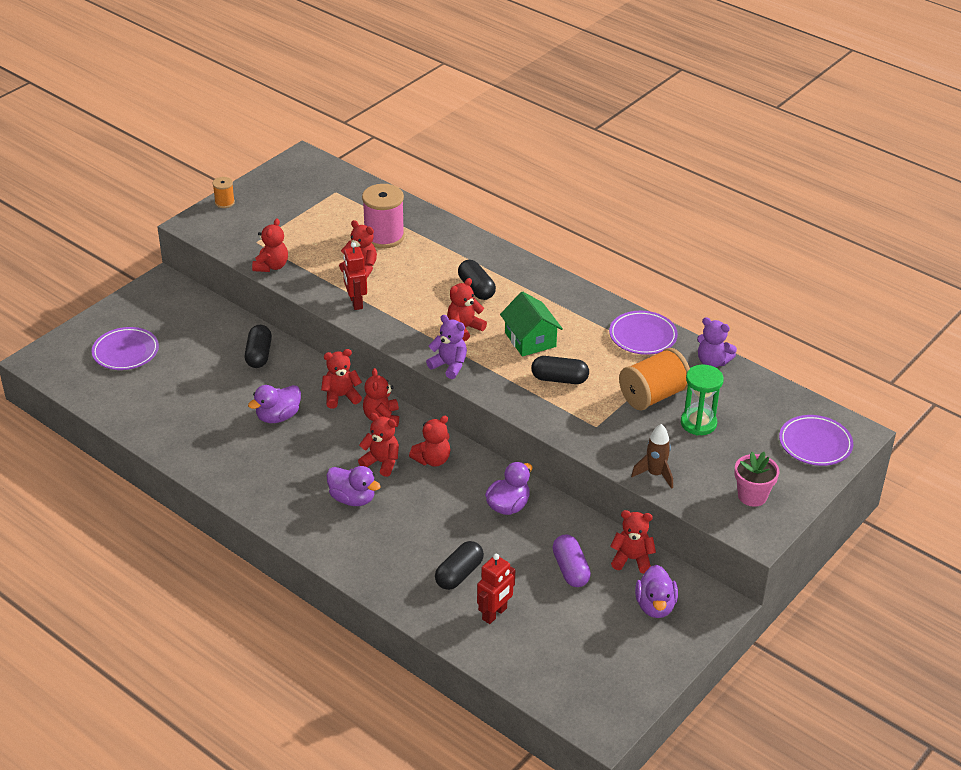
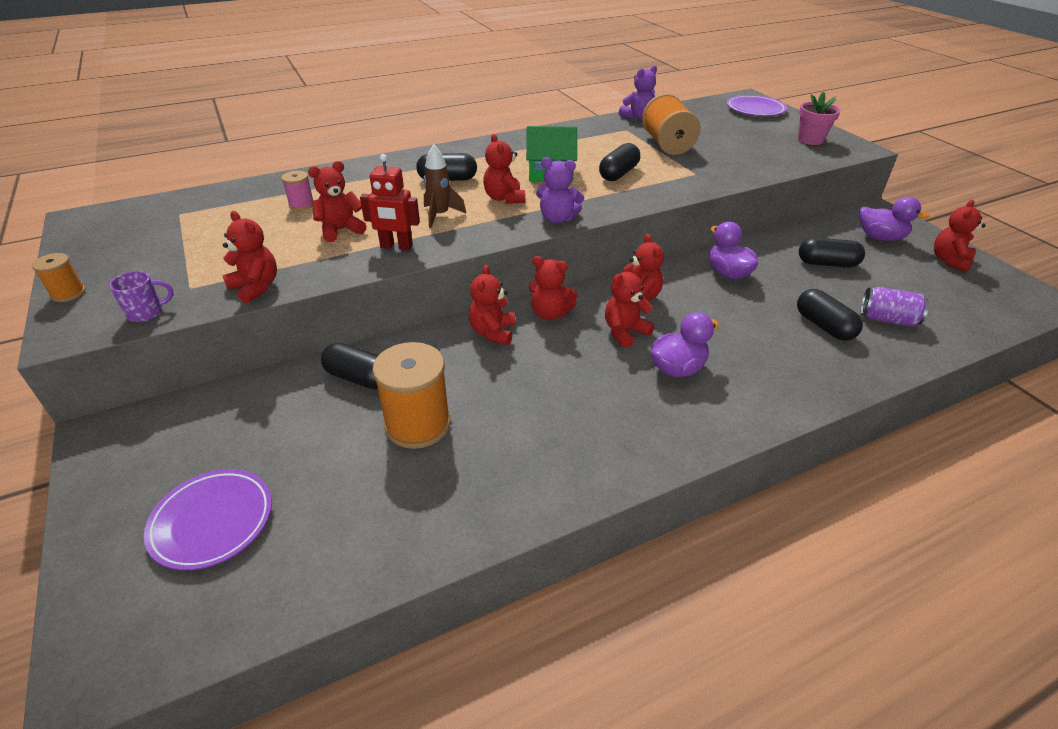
camera: 65 degrees left, 0 degrees up
(223, 240) = (147, 313): none -> purple mug
(231, 395) = (418, 424): none -> orange spool
(278, 417) = (492, 391): purple duck -> none
(384, 236) = (301, 205): pink spool -> pink spool, size x0.50
(449, 366) = (557, 218): purple teddy bear -> purple teddy bear turned 135 degrees counterclockwise
(495, 614) = (887, 319): red robot -> purple can
(570, 569) = (827, 264): purple capsule -> black capsule
(632, 559) = (818, 233): red teddy bear -> red teddy bear (949, 260)
(643, 336) = (585, 131): purple plate -> none
(655, 474) = (772, 166): brown rocket -> brown rocket (440, 215)
(698, 423) = (712, 137): green hourglass -> none

